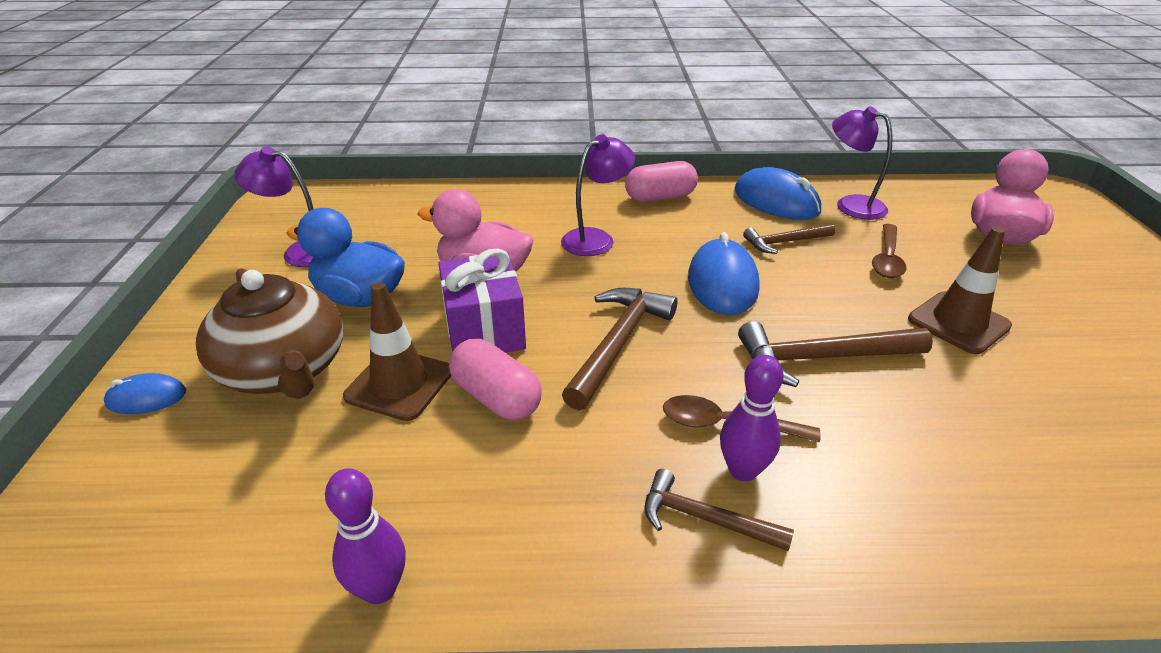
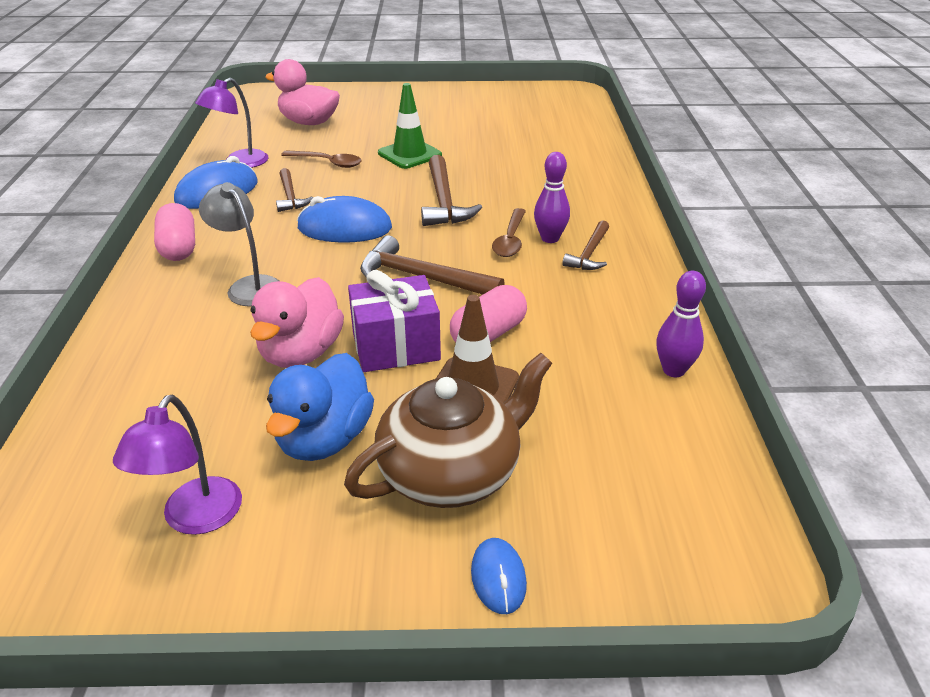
camera: 90 degrees left, 0 degrees up
(596, 238) = (249, 286): purple lamp -> grey lamp
(958, 323) = (409, 154): brown traffic cone -> green traffic cone

